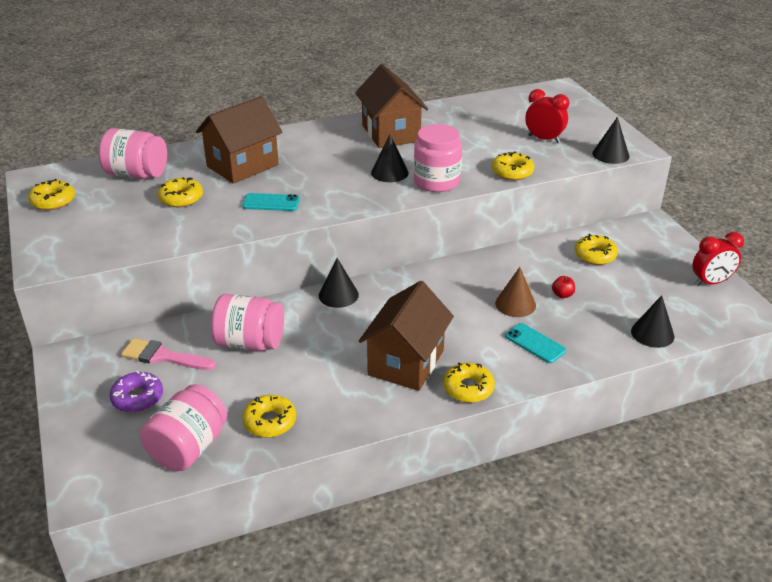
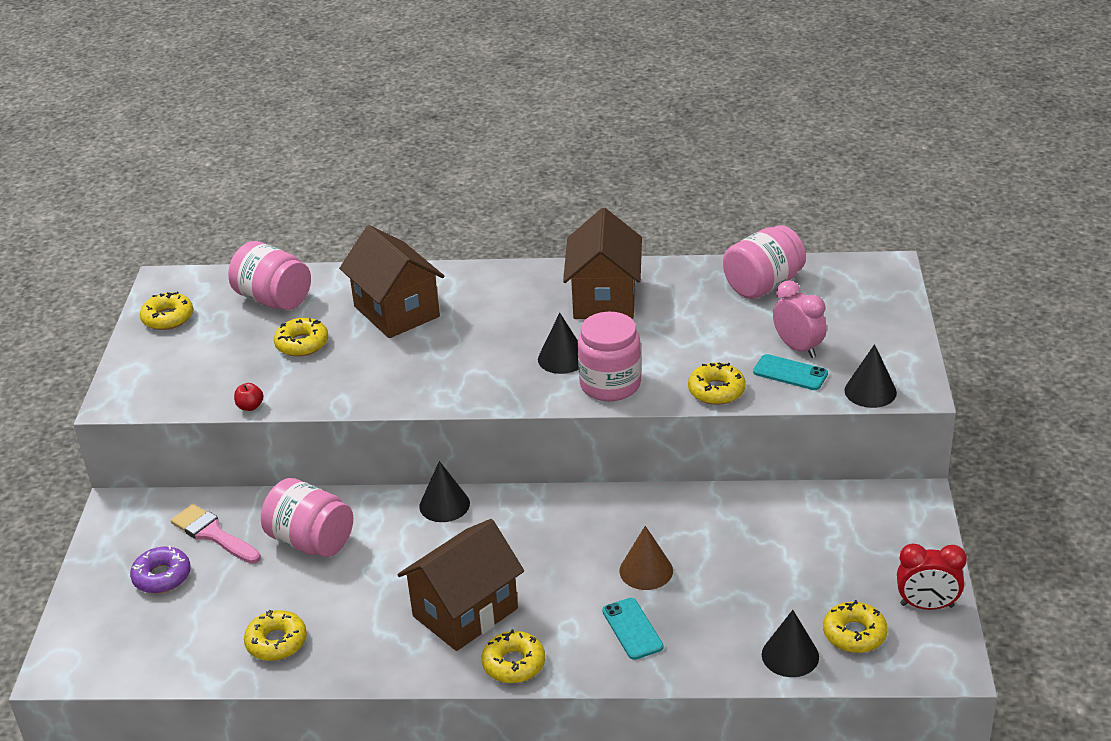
camera: 25 degrees right, 0 degrees up
(188, 448) = (180, 648): pink jar -> pink jar (763, 285)
(242, 165) = (396, 311): brown house -> brown house turned 75 degrees clockwise
(271, 203) = (396, 372): turquoise phone -> turquoise phone (790, 373)
(544, 139) = (798, 348): red clock -> pink clock
(562, 295) = (714, 573): red apple -> red apple (250, 406)
(595, 255) = (799, 527): yellow donut -> yellow donut (854, 634)

